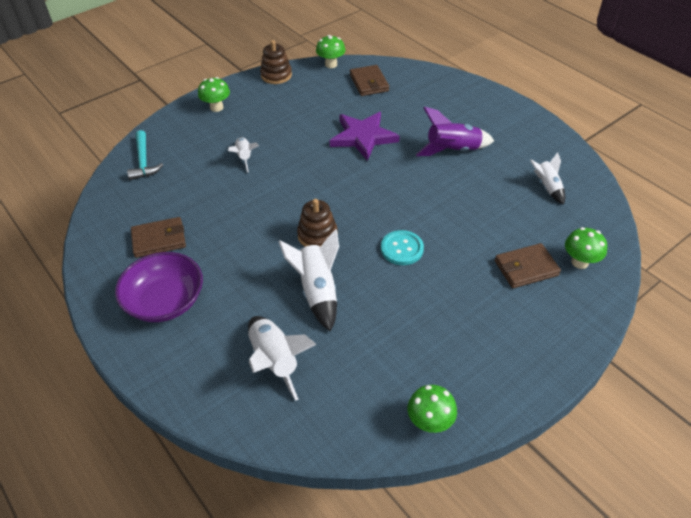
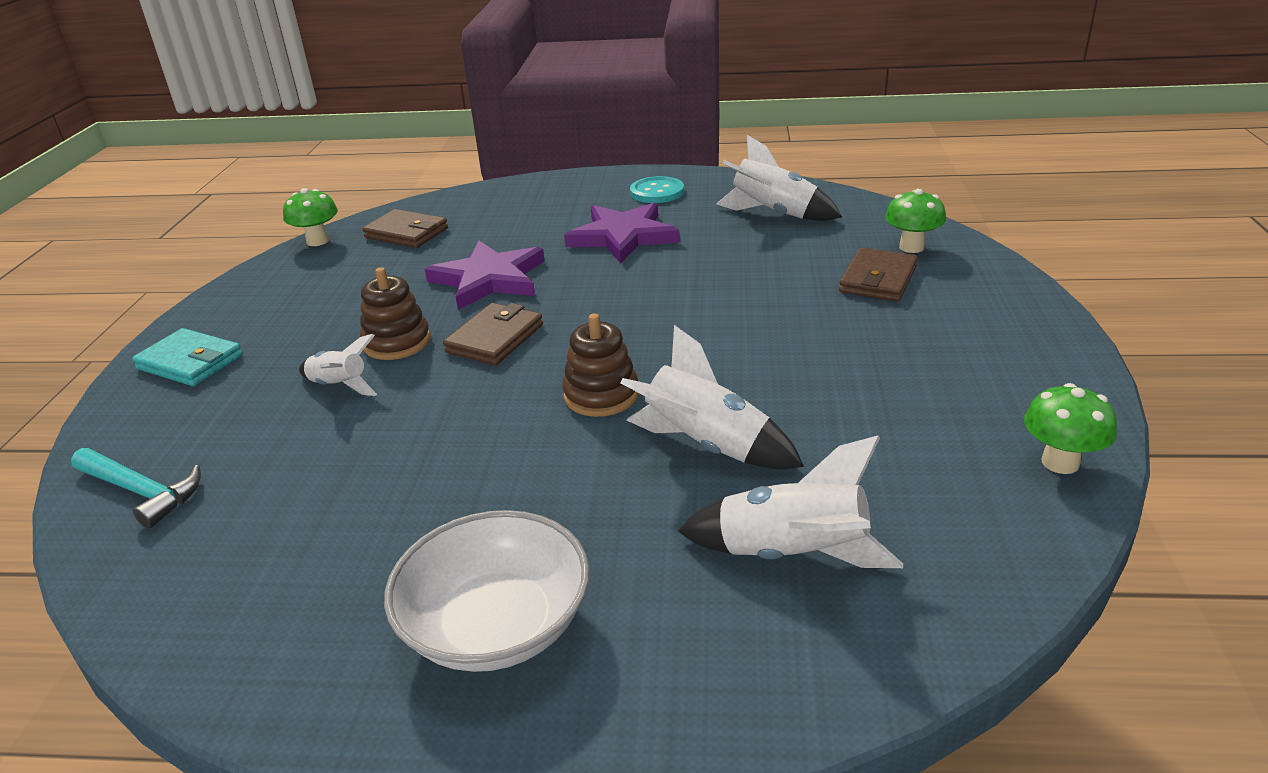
camera: 45 degrees left, 15 degrees down
(159, 240) = (346, 562): brown wallet -> brown wallet (495, 339)
(165, 301) = (496, 625): purple bowl -> white bowl
(216, 107) = (190, 362): green mushroom -> turquoise wallet
(276, 75) = (244, 286): brown stacking toy -> brown stacking toy (397, 342)
(402, 249) = (728, 342): turquoise button -> turquoise button (657, 192)
(453, 150) = (623, 236): purple rocket -> purple star
(547, 187) = (774, 214): white rocket -> white rocket, size x1.60

